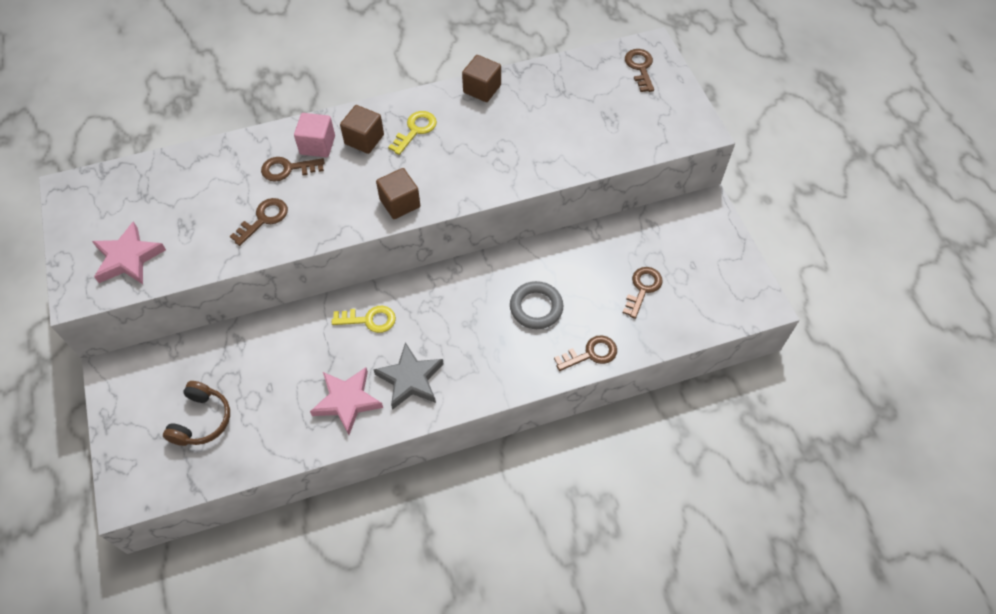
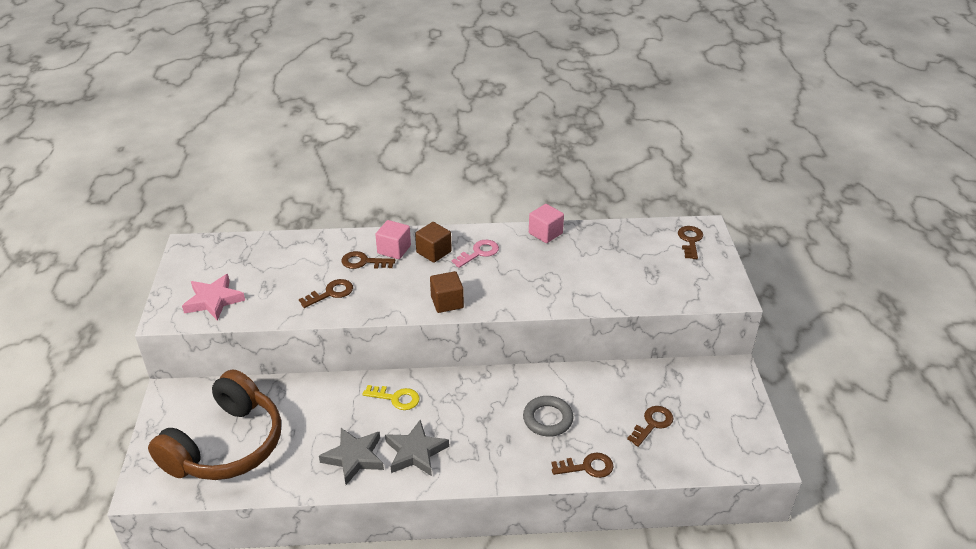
camera: 15 degrees right, 20 degrees down
(201, 420) = (226, 445): brown headphones -> brown headphones, size x2.06
(347, 401) = (354, 457): pink star -> grey star
(415, 130) = (479, 253): yellow key -> pink key
(482, 89) = (545, 233): brown cube -> pink cube

